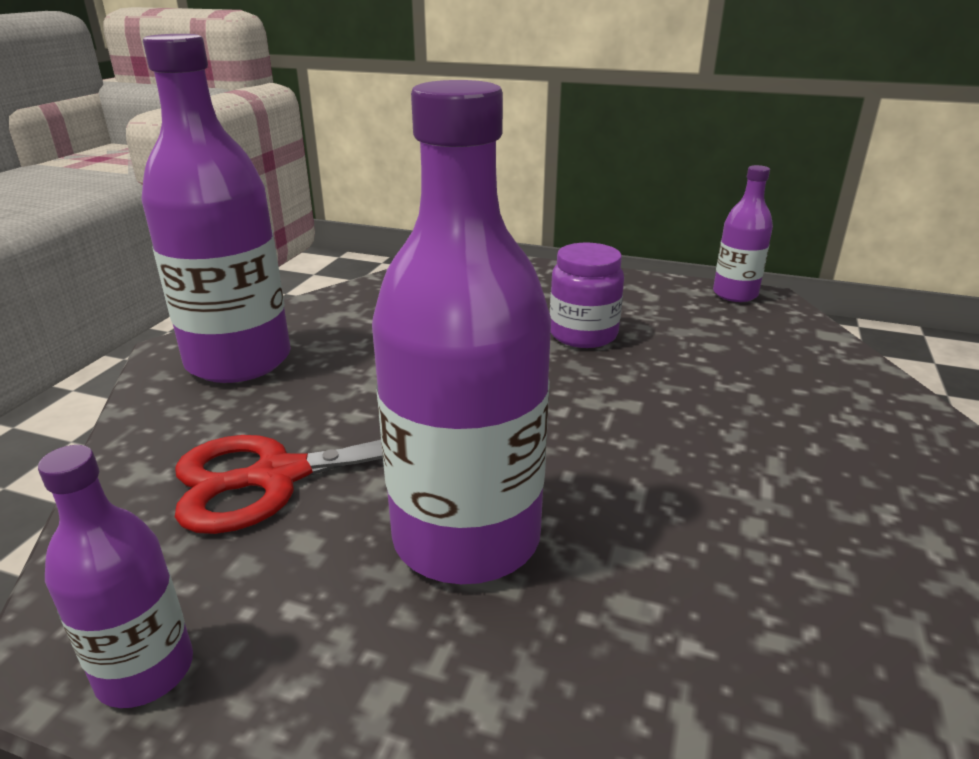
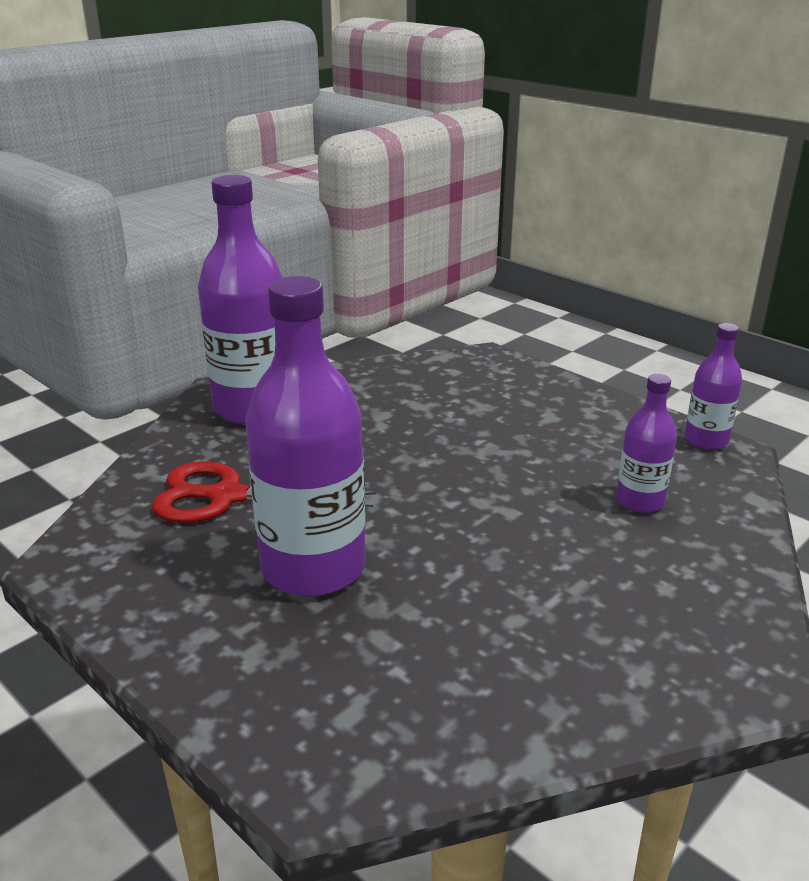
camera: 25 degrees right, 0 degrees up
(145, 671) = (95, 582): purple bottle -> purple bottle (640, 501)
(583, 334) = (526, 446): purple jar -> none

